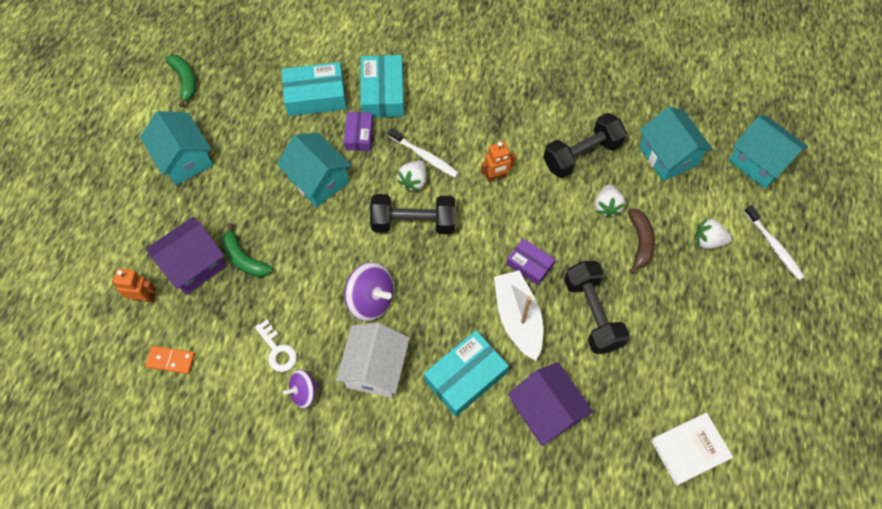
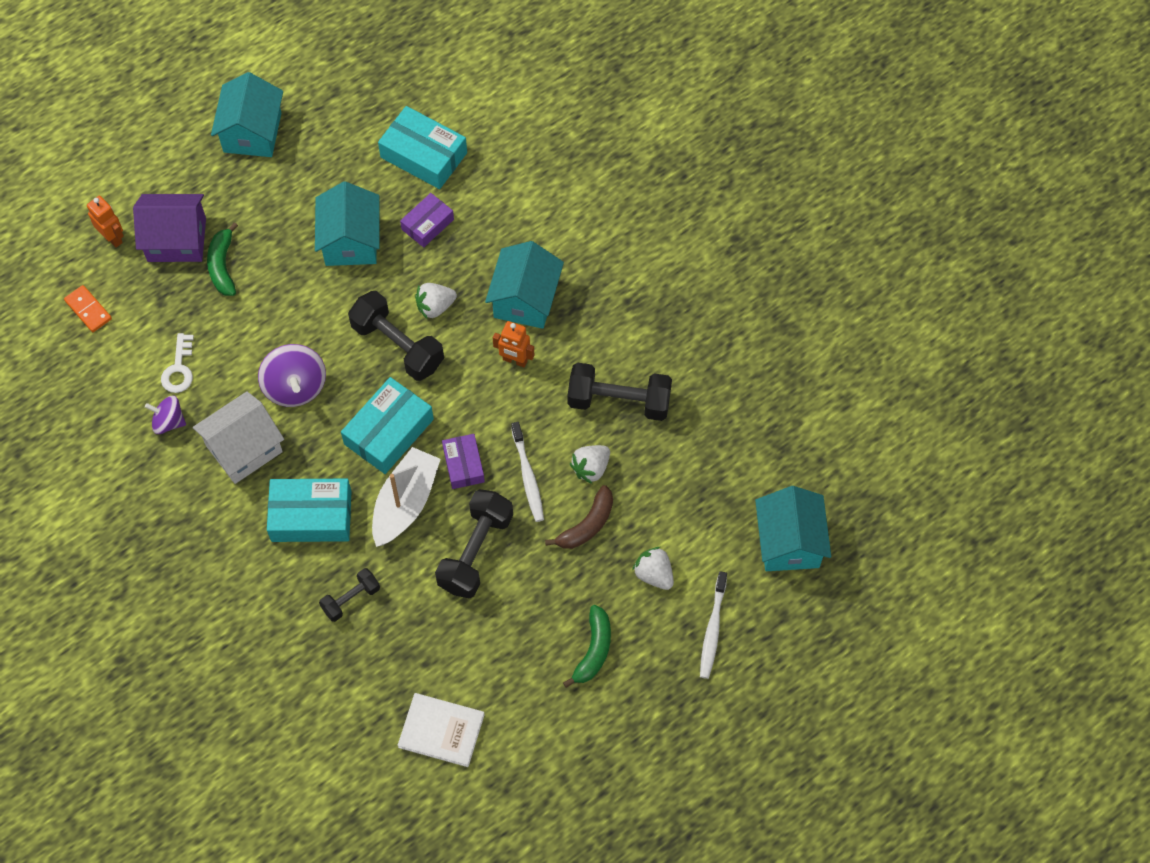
camera: 40 degrees right, 0 degrees up
(185, 81) = (319, 53): green banana -> green banana (593, 650)
(383, 93) = (489, 198): turquoise box -> turquoise box (388, 431)
(425, 156) = (468, 290): white toothbrush -> white toothbrush (528, 476)
(546, 411) = (351, 599): purple house -> black dumbbell
(668, 156) = (703, 466): turquoise house -> turquoise house (525, 299)

